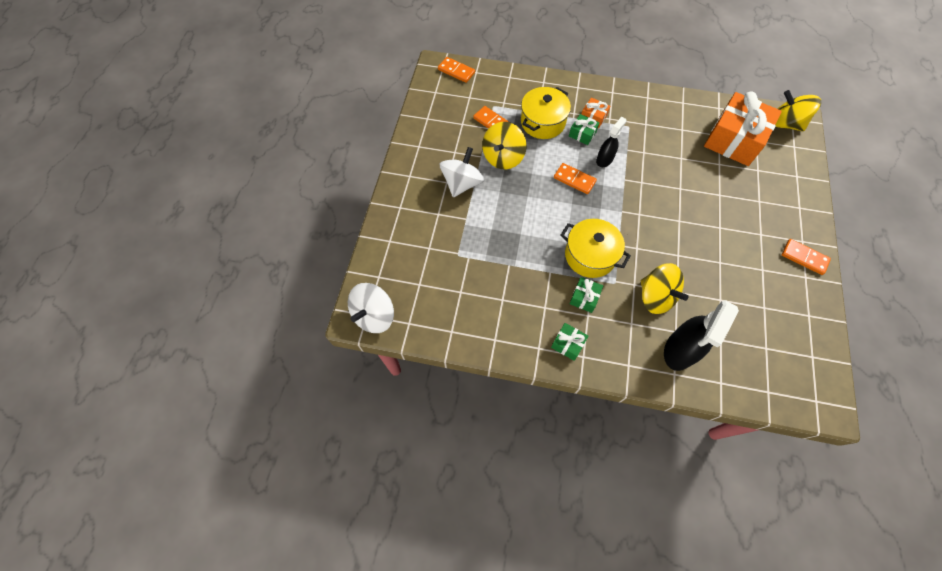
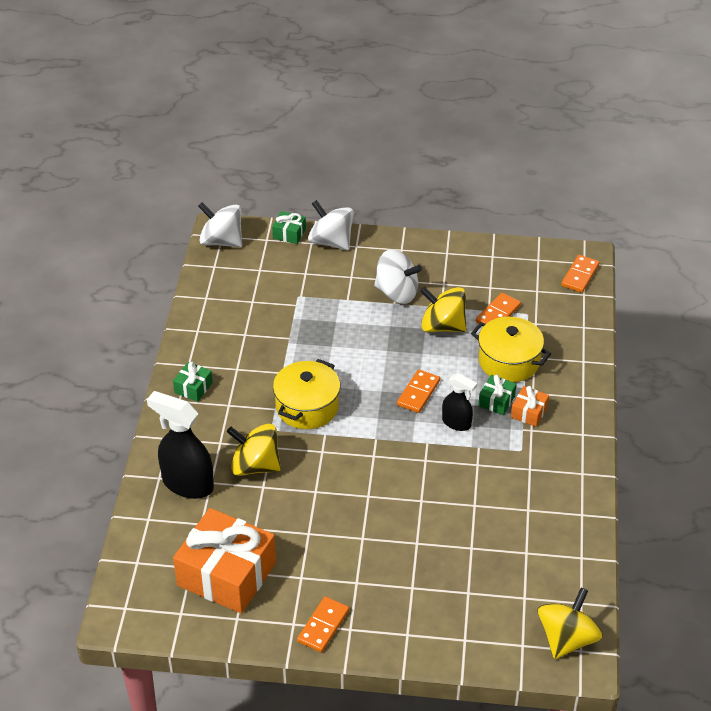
camera: 85 degrees right, 20 degrees down
(391, 225) = (331, 241): none -> white spinning top
(584, 298) = (250, 402): green gift -> green gift (289, 233)
(655, 297) = (255, 466): yellow spinning top -> yellow spinning top turned 60 degrees clockwise
(734, 140) = (520, 569): orange gift -> orange gift (226, 574)

